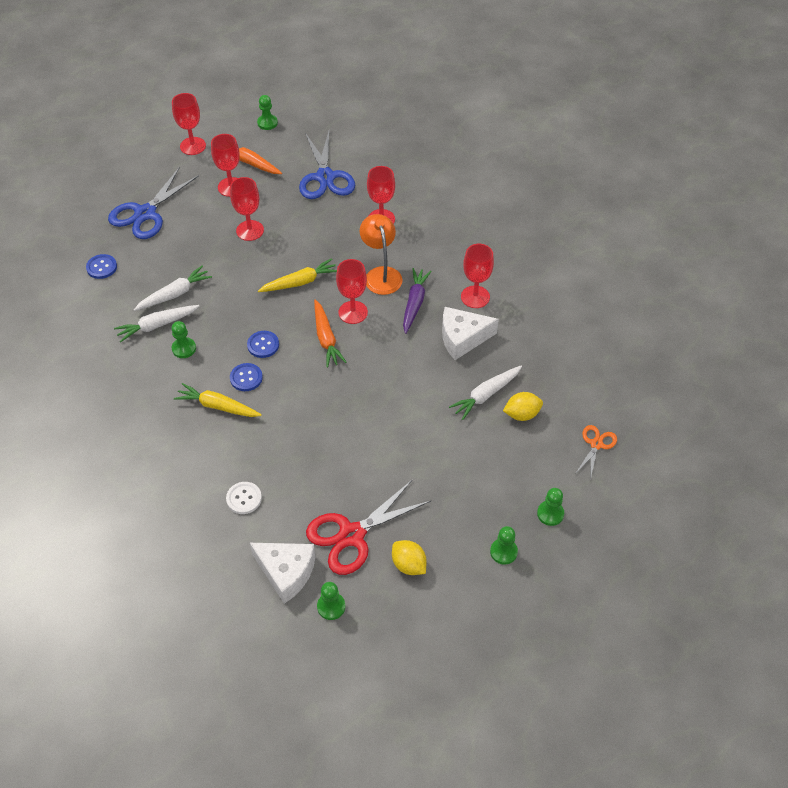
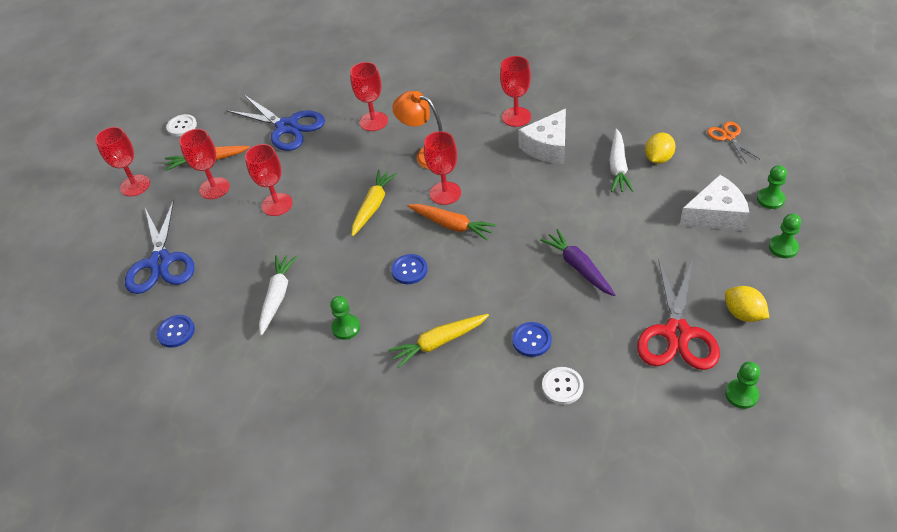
camera: 40 degrees left, 5 degrees down
(157, 325) = (296, 331): white carrot -> none
(246, 378) = (431, 303): blue button -> blue button (531, 340)
(267, 123) = (182, 126): green pawn -> white button
(286, 572) = (675, 405): white cheese -> white cheese (715, 215)
(409, 565) = (743, 314): yellow lemon -> yellow lemon turned 45 degrees clockwise
(414, 303) = (481, 153): purple carrot -> purple carrot (578, 267)

